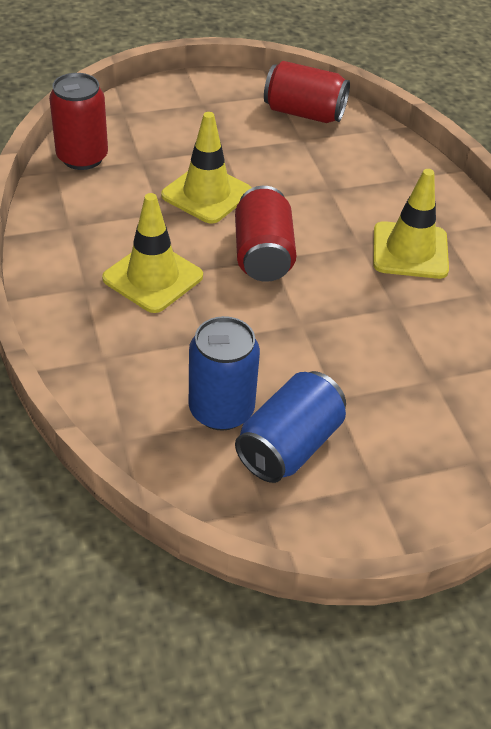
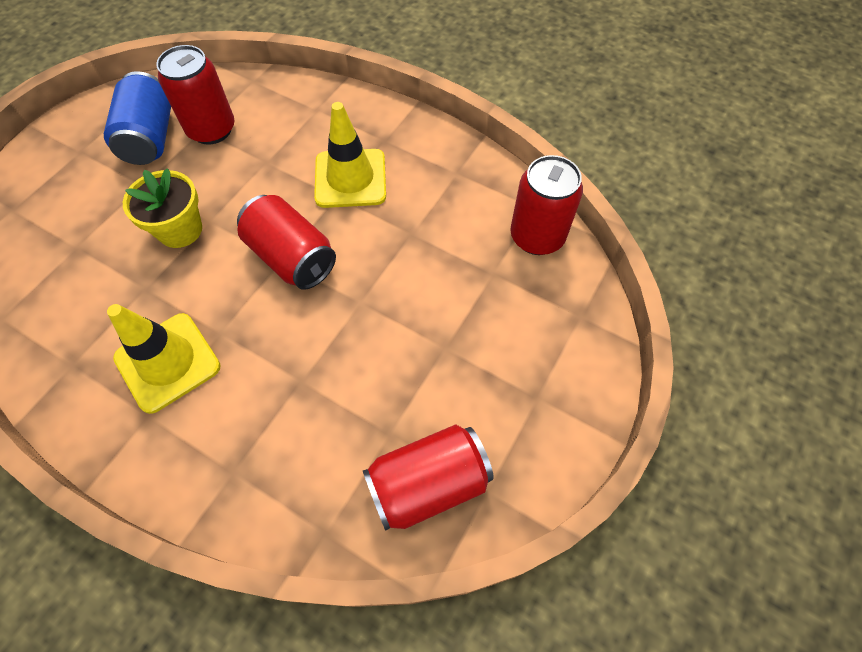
camera: 140 degrees right, 15 degrees up
(206, 194) = (399, 282): yellow traffic cone -> none
(221, 410) = (211, 130): blue can -> red can
(332, 333) = (180, 230): none -> yellow flower pot

